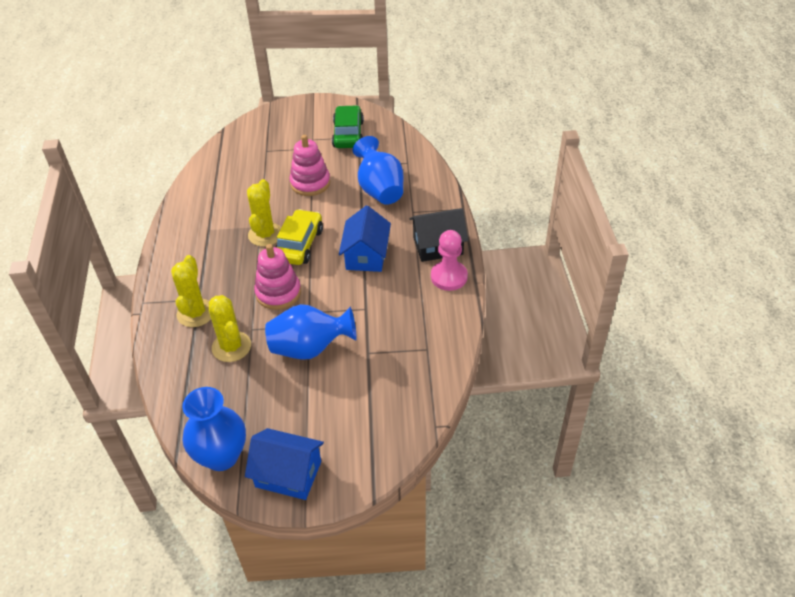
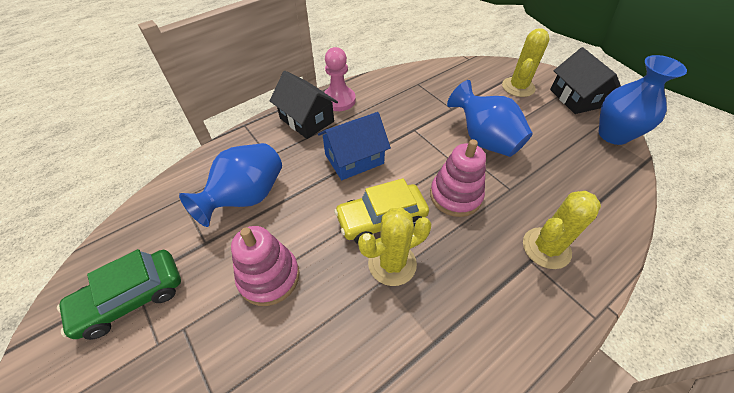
camera: 125 degrees left, 5 degrees up
(231, 347) = (541, 190): yellow cactus -> yellow cactus (518, 87)
(288, 474) = (575, 98): blue house -> black house

